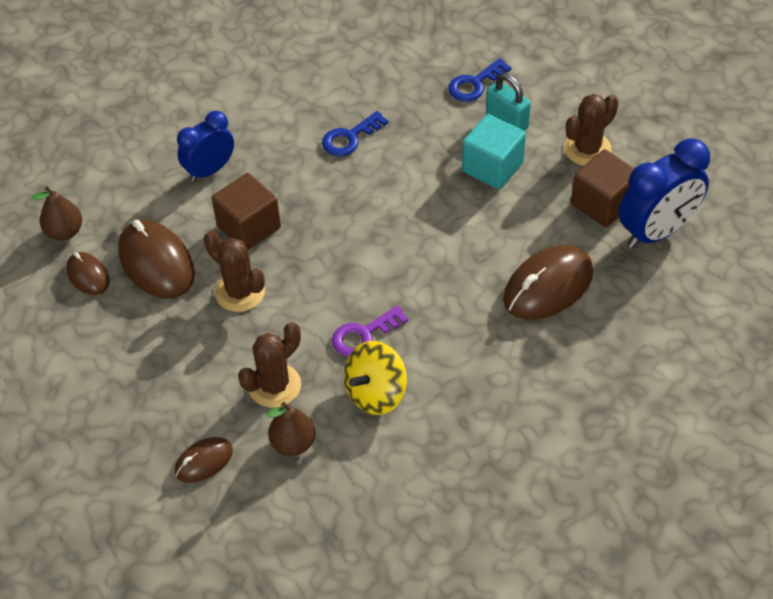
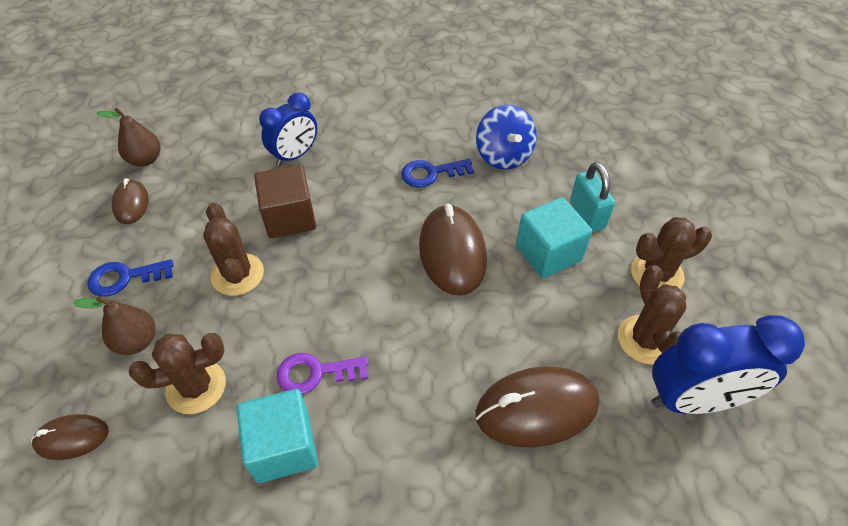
camera: 25 degrees right, 0 degrees up
(156, 263) = (191, 216): brown mouse -> brown mouse (452, 252)
(210, 170) = (295, 155): blue clock -> blue clock turned 150 degrees clockwise
(293, 443) = (165, 463): brown pear -> brown pear (137, 341)
(376, 393) = (283, 447): yellow spinning top -> turquoise cube
(405, 96) = (503, 155): none -> blue spinning top
(475, 84) = (575, 169): blue key -> blue key (124, 278)
(602, 203) = (645, 339): brown cube -> brown cactus

